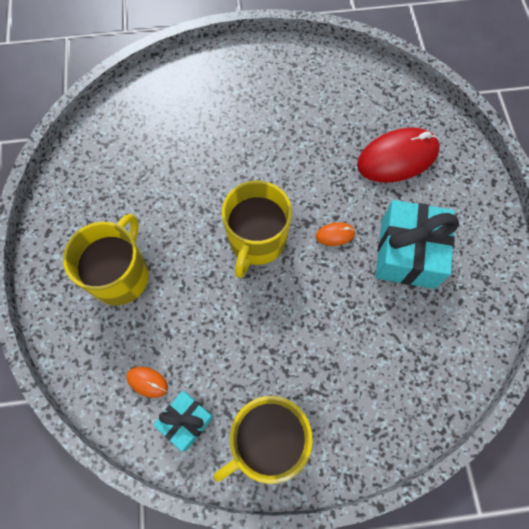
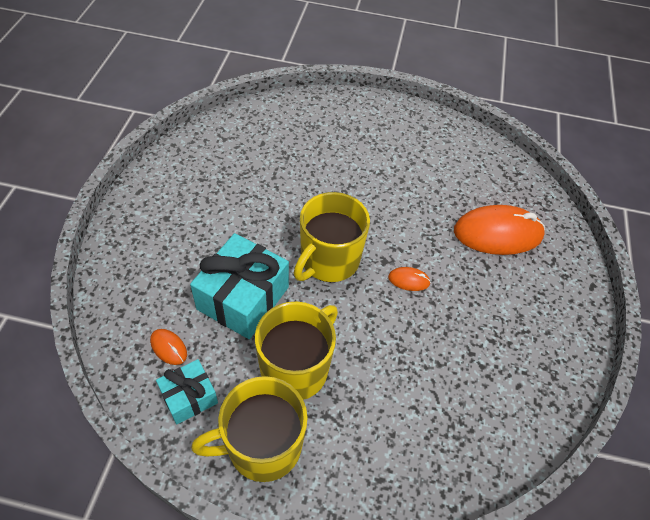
camera: 15 degrees right, 15 degrees down
(121, 276) = (187, 247): yellow mug -> yellow mug (296, 368)
(397, 158) = (498, 233): red mouse -> orange mouse
(407, 253) = (477, 321): turquoise gift -> turquoise gift (243, 298)

